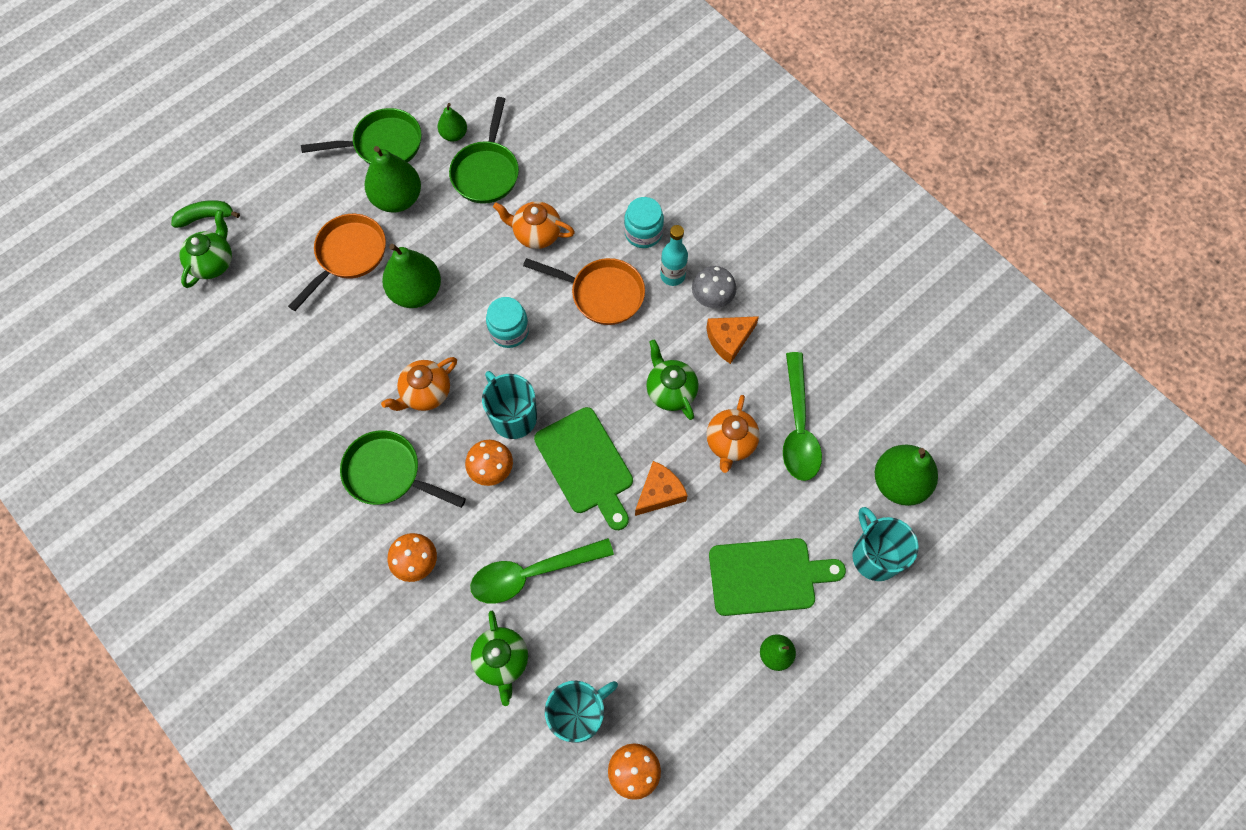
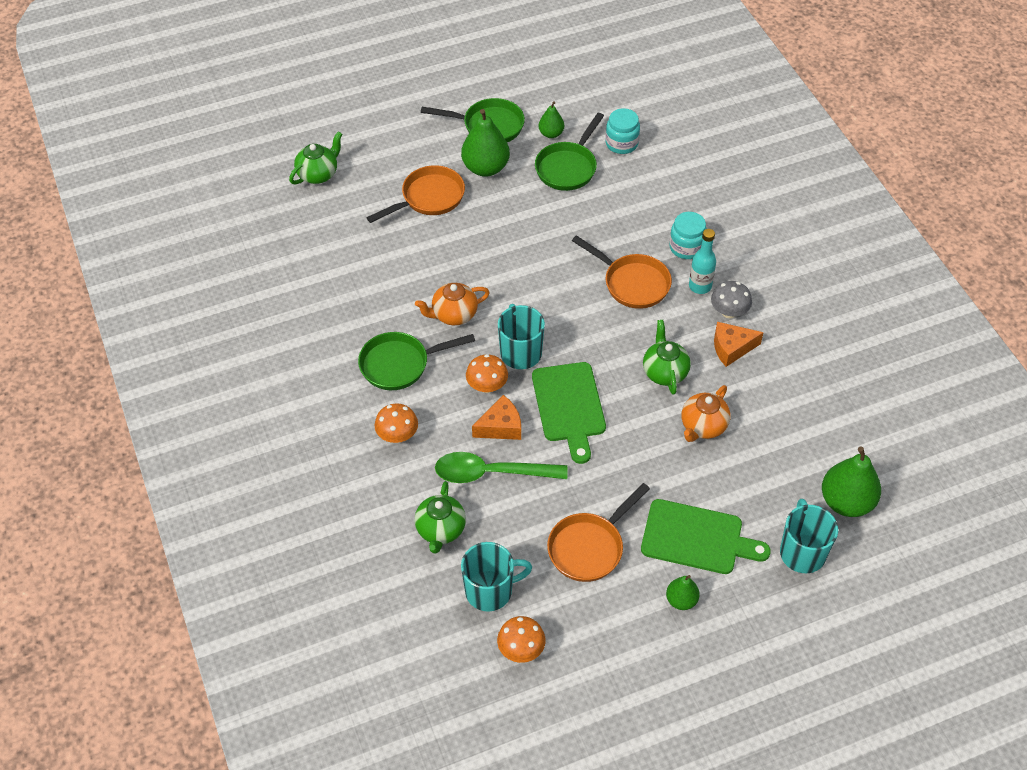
camera: 20 degrees right, 15 degrees down
(206, 217) = (325, 140): green banana -> none
(388, 474) = (400, 364): green pan -> green pan turned 60 degrees counterclockwise
(416, 292) = (474, 239): green pear -> none
(509, 331) = (542, 289): turquoise jar -> turquoise jar (621, 143)
(536, 234) = (592, 224): orange teapot -> none
(659, 493) = (625, 446): orange cheese -> orange cheese (501, 427)
(663, 625) = (589, 547): none -> orange pan
(798, 427) = (769, 432): green spoon -> none

